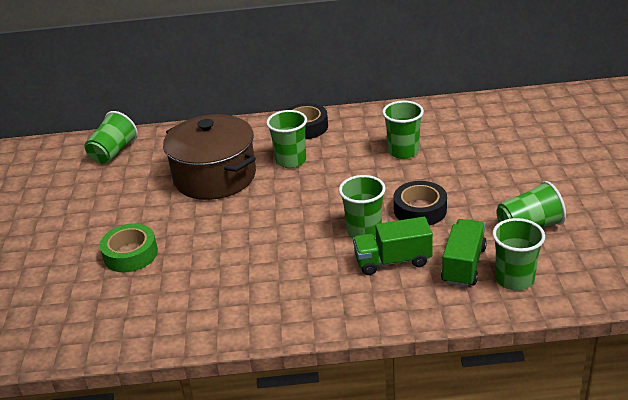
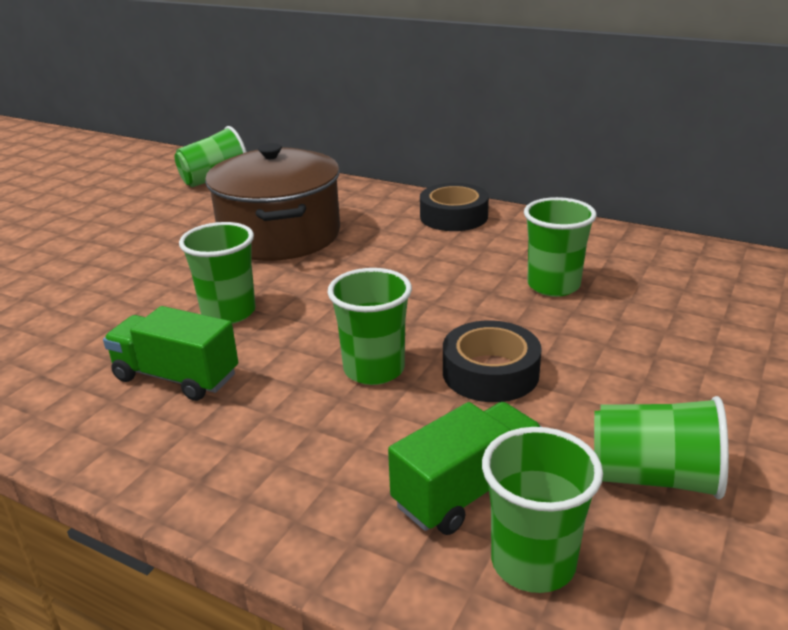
camera: 30 degrees right, 5 degrees down
(130, 254) = (82, 284): green tape -> none
(291, 161) = (388, 247): green cup -> green cup (228, 312)
(393, 261) = (364, 430): green truck -> green truck (176, 377)

